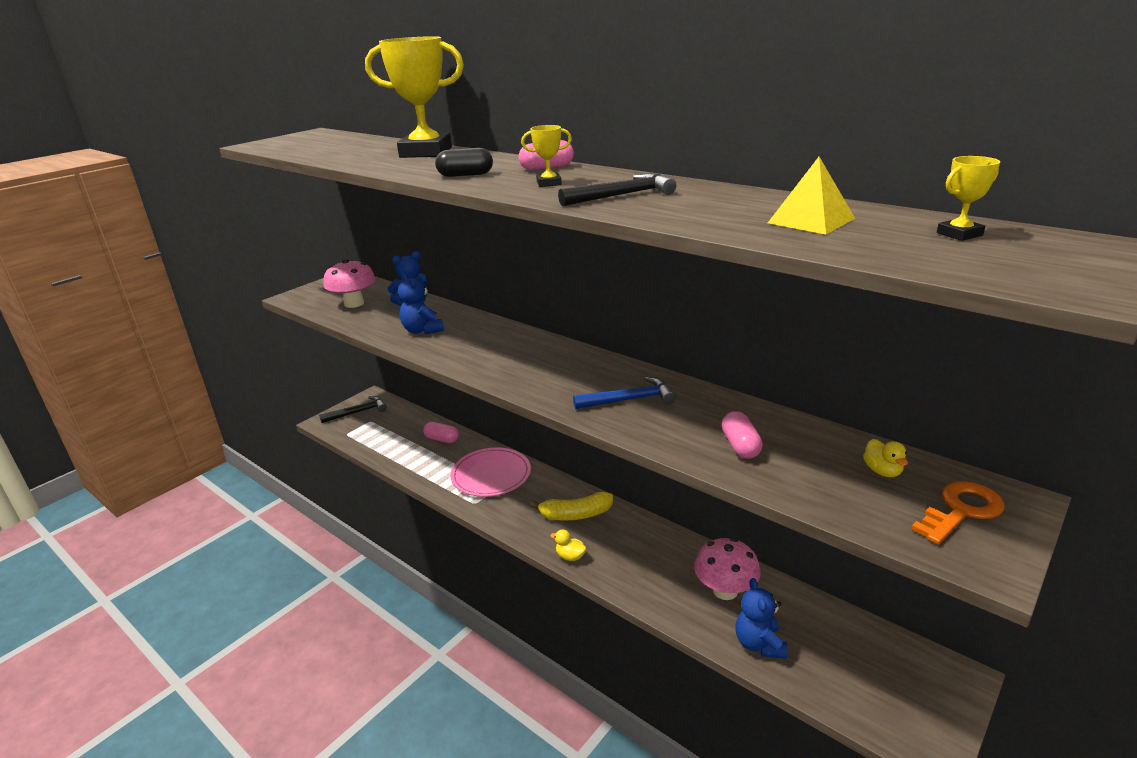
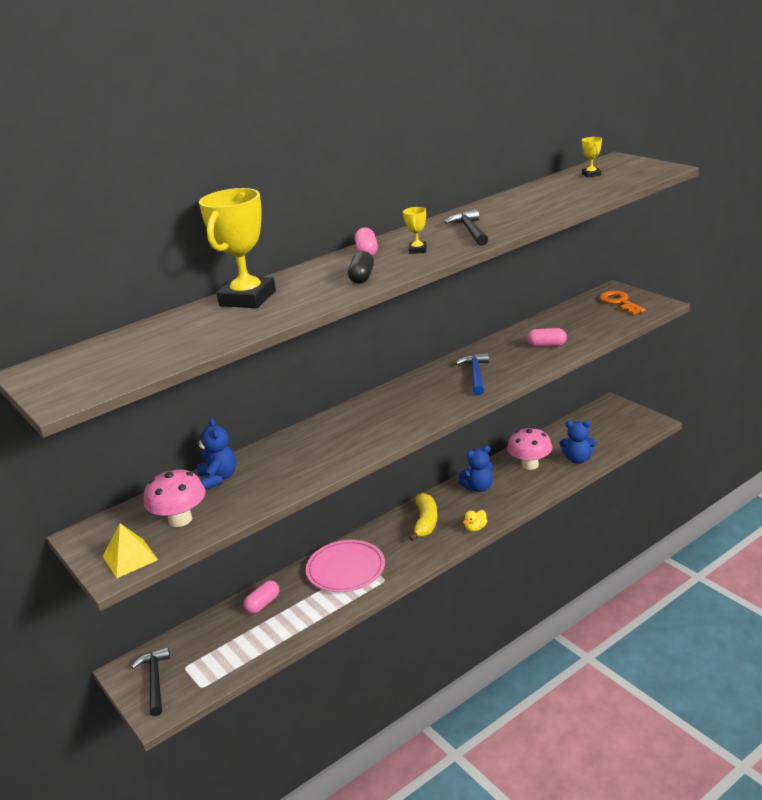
camera: 75 degrees left, 0 degrees up
(422, 330) = (291, 468): blue teddy bear -> blue teddy bear (478, 487)
(811, 220) = (554, 195): yellow pyramid -> yellow pyramid (130, 558)
(882, 471) = (582, 313): yellow duck -> none

